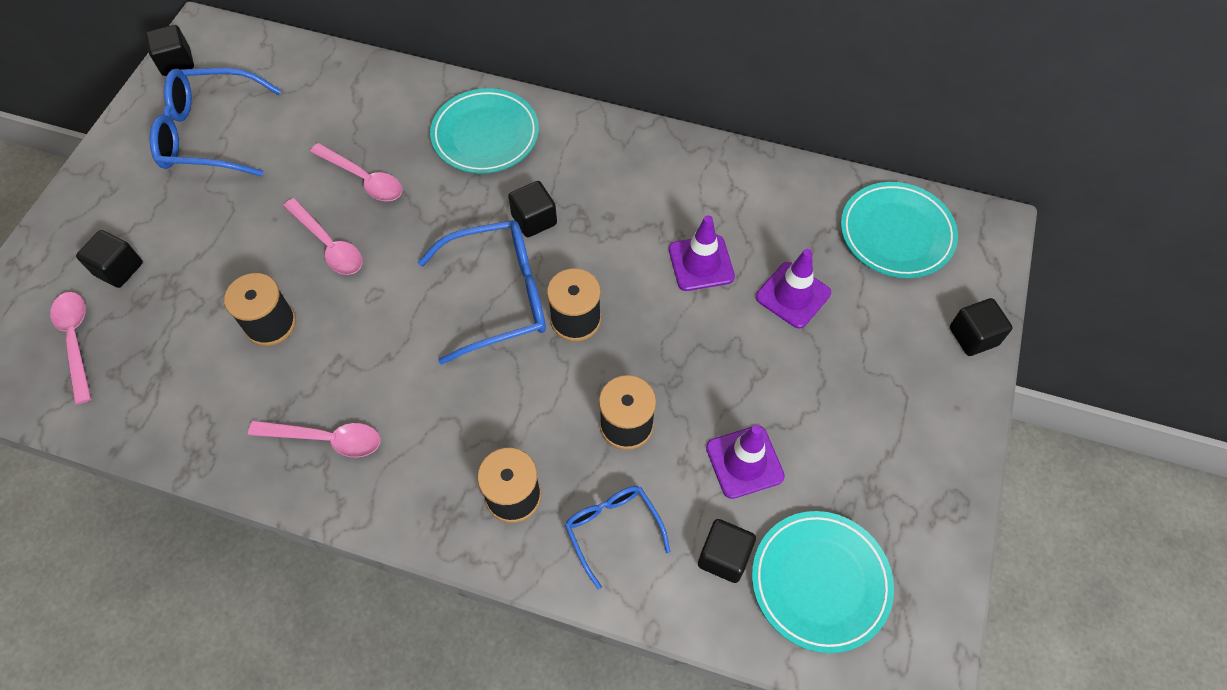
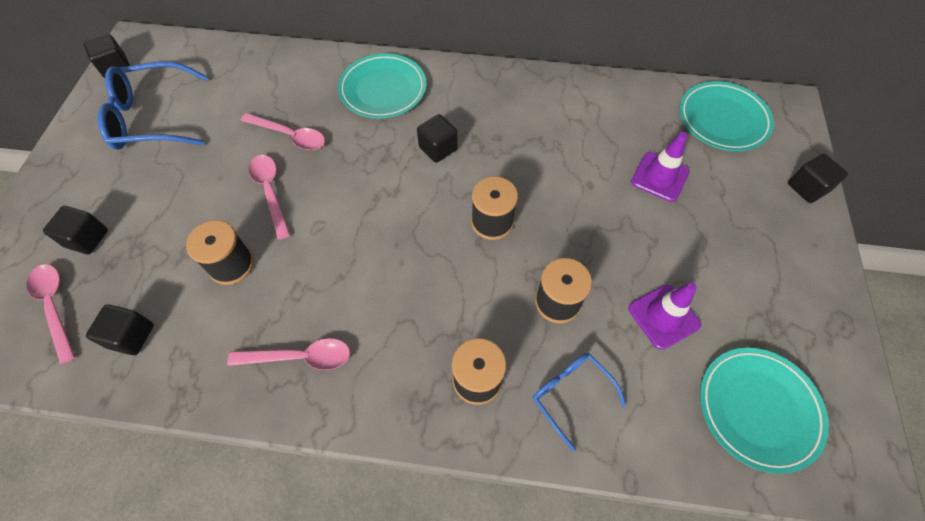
camera: 10 degrees left, 0 degrees up
(329, 245) = (270, 192): pink spoon -> pink spoon turned 150 degrees counterclockwise
(499, 296) = (424, 213): blue glasses -> none
(701, 263) = (580, 163): purple traffic cone -> none
(724, 556) = (671, 401): black cube -> black cube (131, 336)

